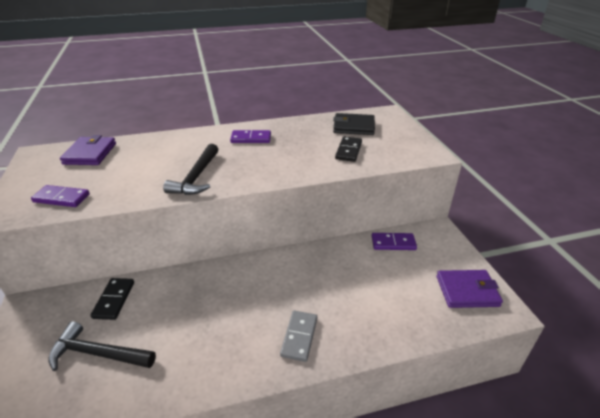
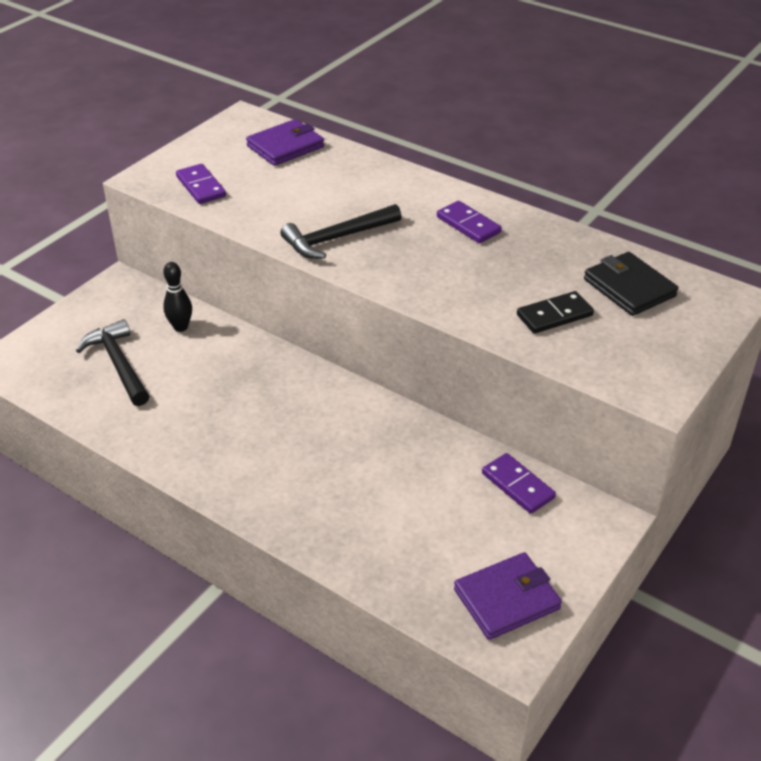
camera: 50 degrees right, 5 degrees up
(114, 300) = (180, 327): black domino -> black bowling pin
(299, 337) = (272, 484): grey domino -> none
(467, 291) = (506, 599): purple wallet -> purple wallet turned 75 degrees counterclockwise

